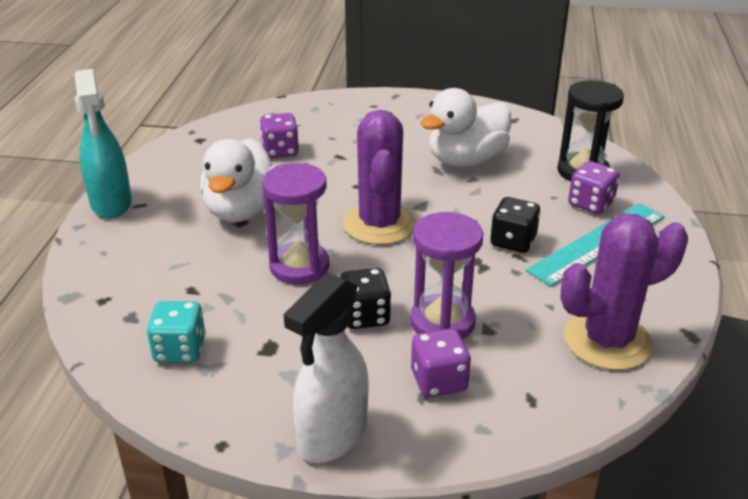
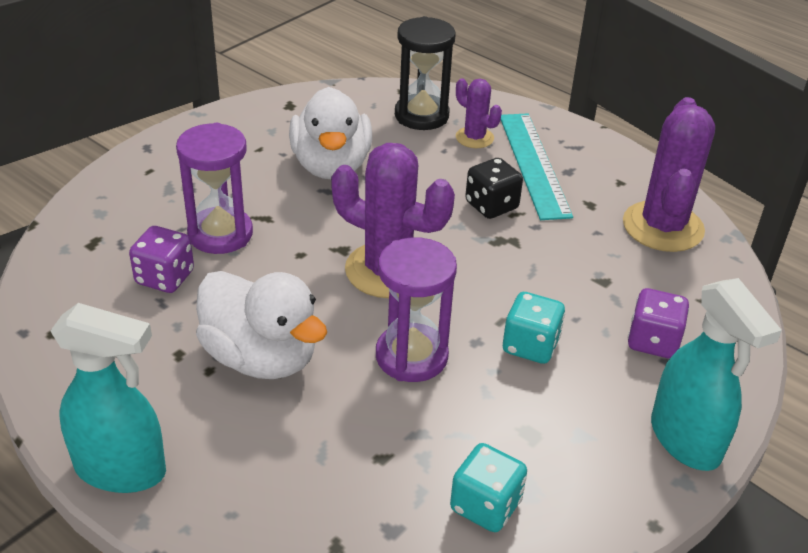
camera: 60 degrees left, 5 degrees up
(332, 436) = (685, 440): white spray bottle -> turquoise spray bottle
(365, 316) = (530, 346): black dice -> turquoise dice
(442, 322) = (575, 302): purple hourglass -> purple hourglass (220, 234)
(590, 204) = (474, 138): purple dice -> purple cactus

